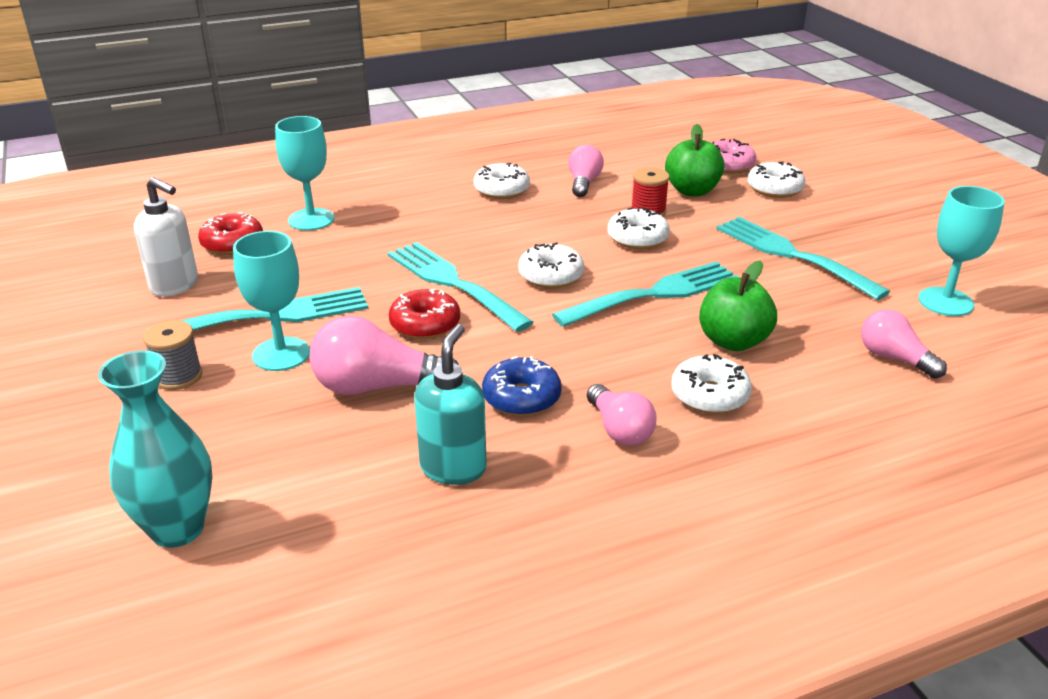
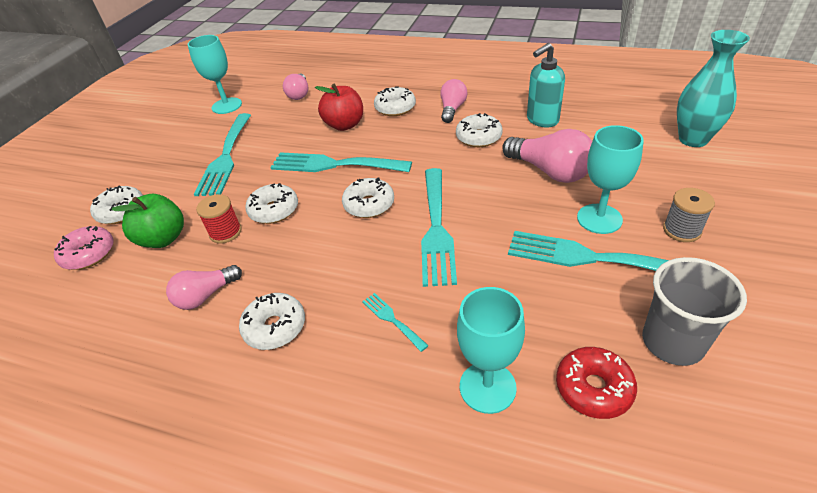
camera: 135 degrees left, 10 degrees up
(175, 286) = (672, 342): white soap dispenser -> grey cup
(418, 221) = (392, 319): none -> turquoise fork
(425, 324) = (487, 202): red donut -> none
(521, 397) = (478, 137): blue donut -> white donut
(733, 341) = (344, 125): green apple -> red apple

